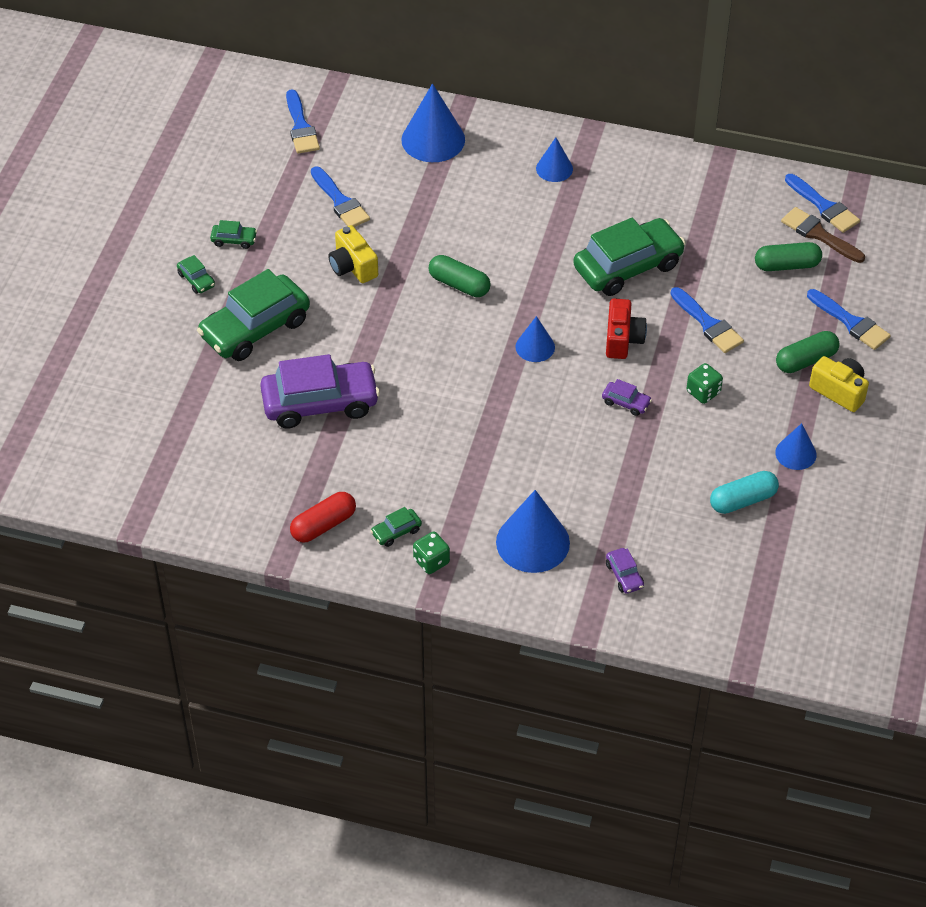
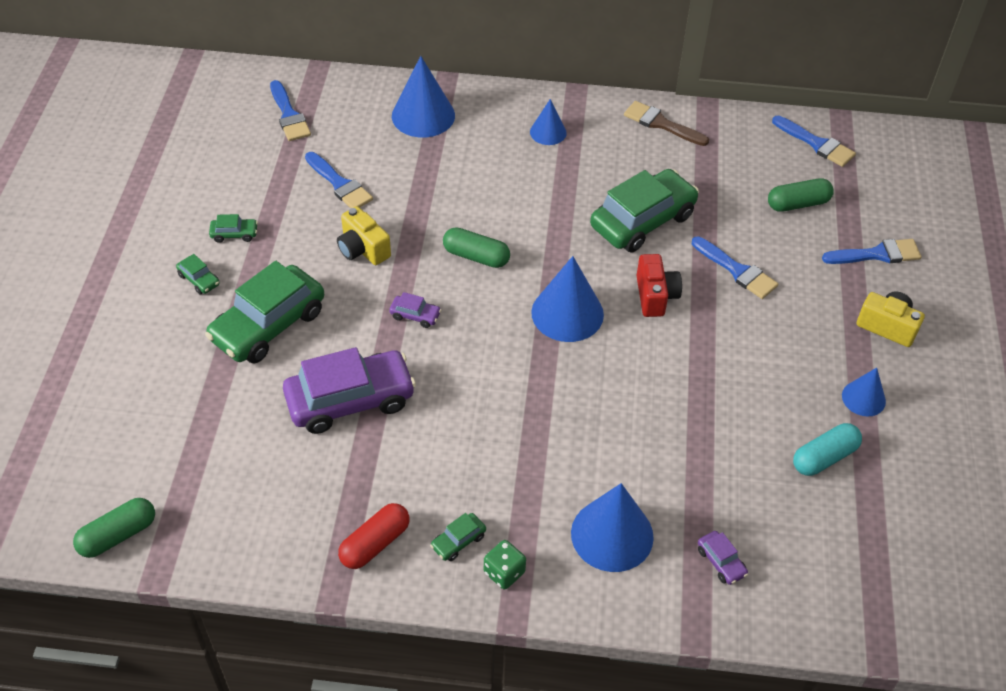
camera: 10 degrees left, 0 degrees up
(535, 347) = (567, 313): blue cone -> blue cone, size x1.74
(626, 403) = (675, 363): purple car -> purple car (415, 315)
(703, 392) = (751, 343): green dice -> none
(806, 360) = (844, 298): green capsule -> green capsule (118, 535)
(818, 234) = (819, 171): brown brush -> brown brush (661, 124)
(851, 322) = (877, 254): blue brush -> blue brush turned 45 degrees counterclockwise

